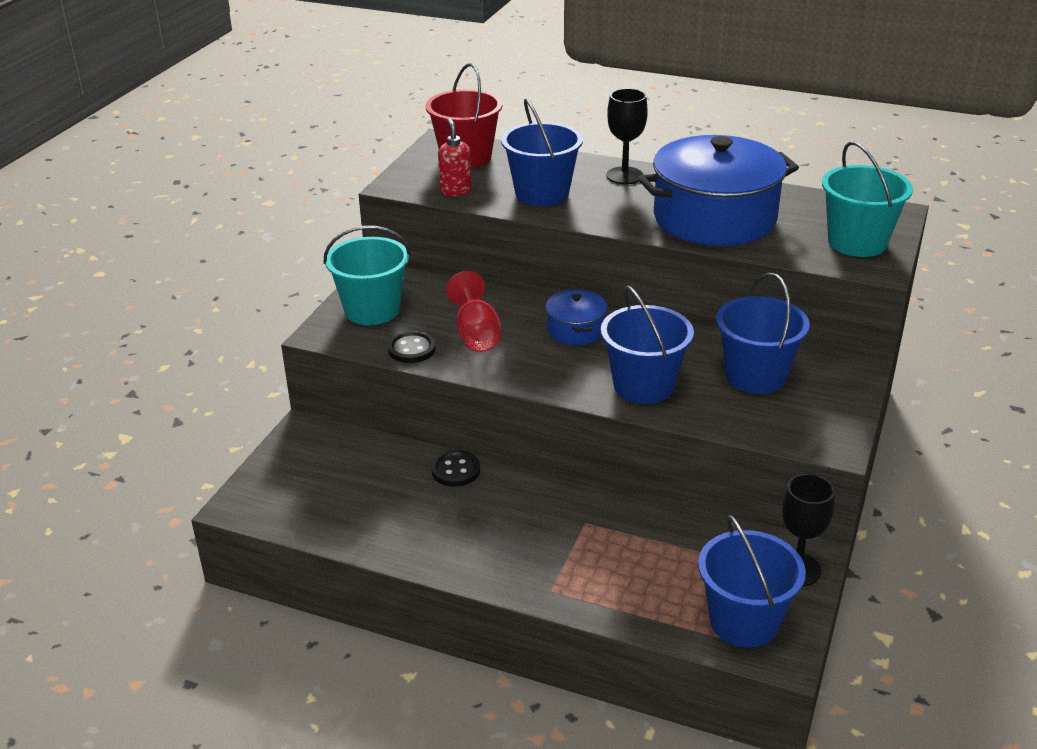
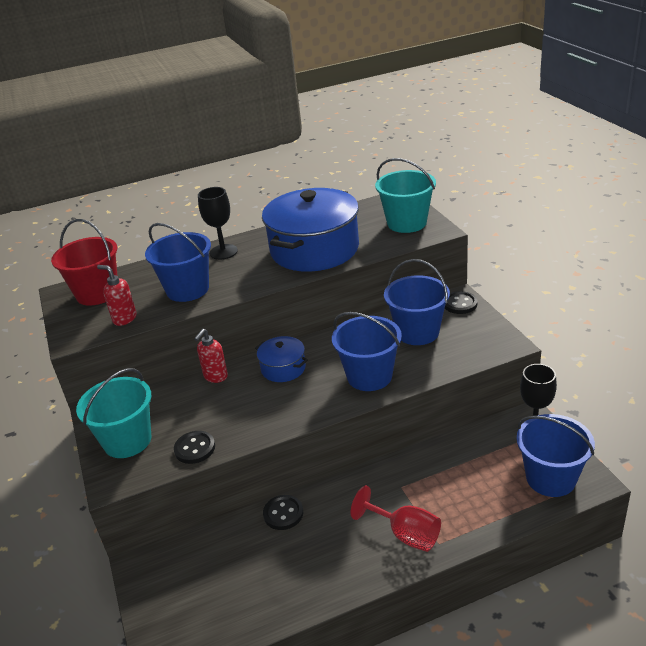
camera: 40 degrees left, 0 degrees up
(476, 334) = (224, 410): red goblet -> red goblet (405, 534)
(508, 301) = (215, 376): none -> red soap dispenser
(848, 377) = (460, 304): none -> black button

